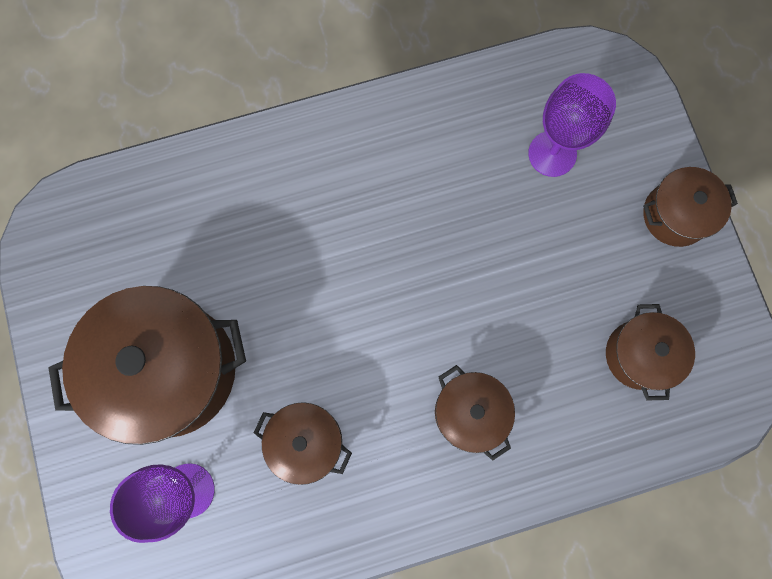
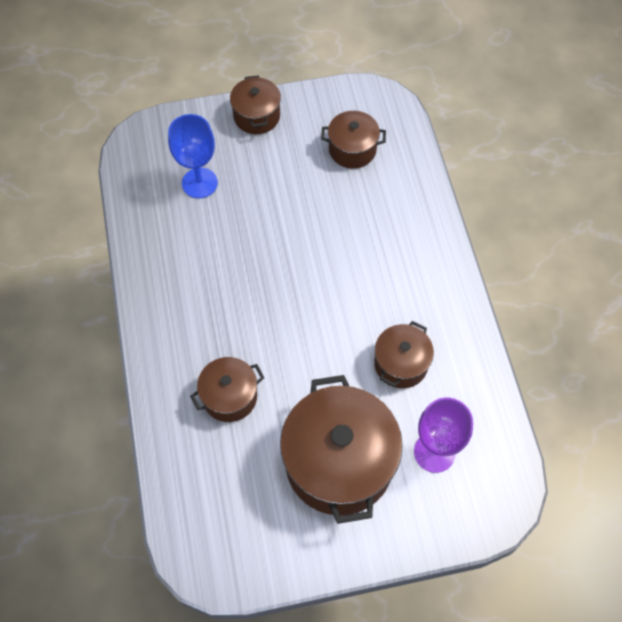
camera: 85 degrees left, 15 degrees down
(469, 412) = (385, 254): brown pot -> brown pot (229, 396)
(552, 154) = (199, 183): purple goblet -> blue goblet

